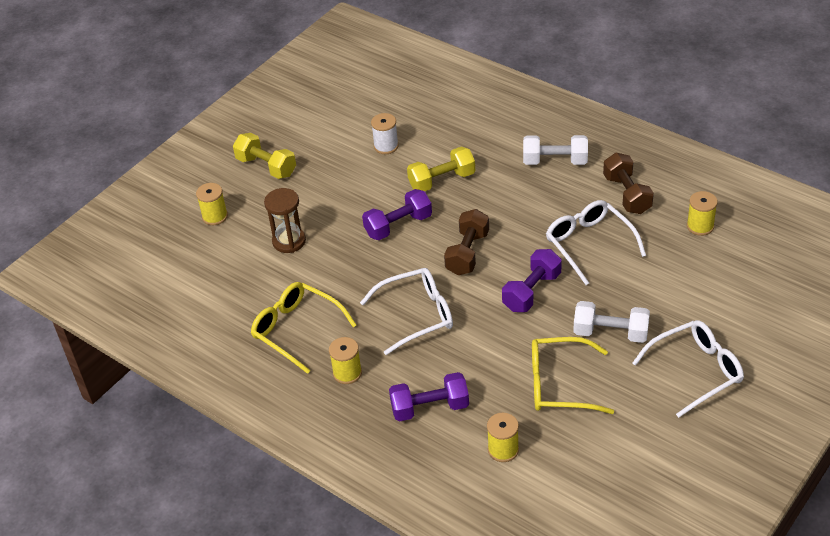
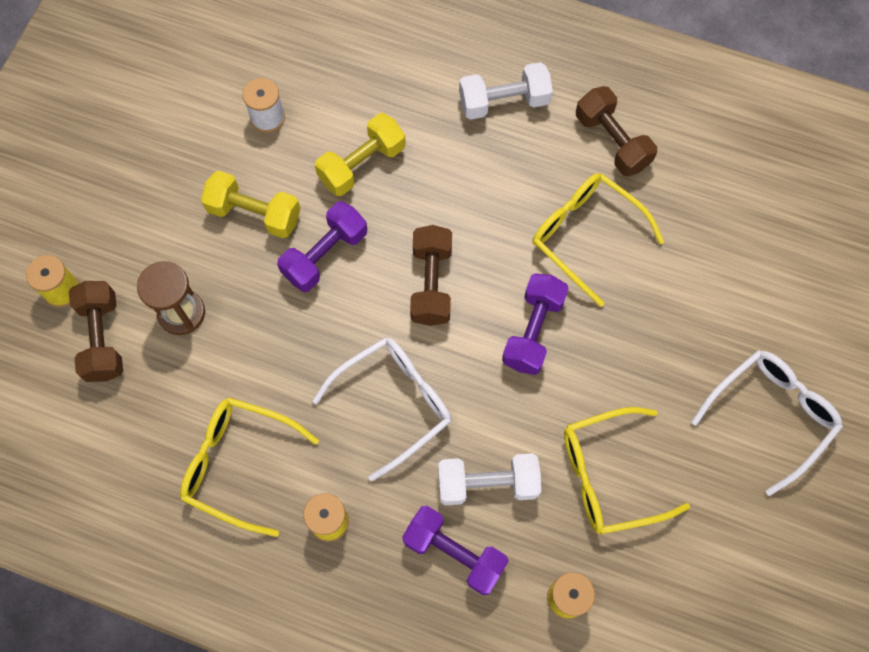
camera: 20 degrees left, 25 degrees up
(231, 246) = (102, 338): none -> brown dumbbell
(266, 166) = (109, 186): yellow dumbbell -> yellow dumbbell (254, 213)
(430, 407) = (454, 553): purple dumbbell -> purple dumbbell turned 60 degrees clockwise
(589, 244) = (586, 236): white glasses -> yellow glasses
(610, 333) = (651, 377): white dumbbell -> white dumbbell (487, 483)
(700, 226) = (717, 177): yellow spool -> none

